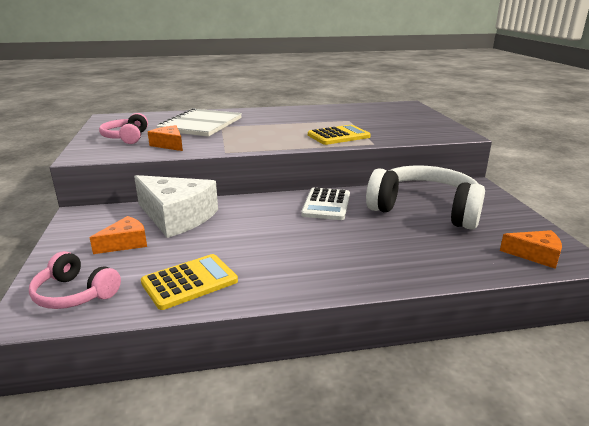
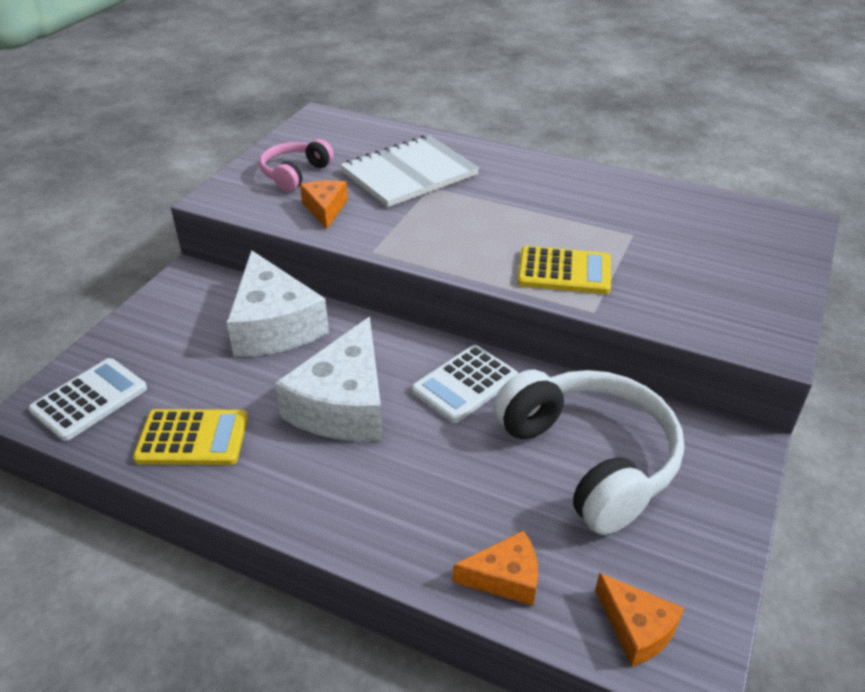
camera: 35 degrees right, 15 degrees up
(75, 294) = (89, 399): pink headphones -> white calculator
(125, 243) = (189, 346): orange cheese -> orange cheese (505, 578)
(270, 233) = (344, 404): none -> white cheese

